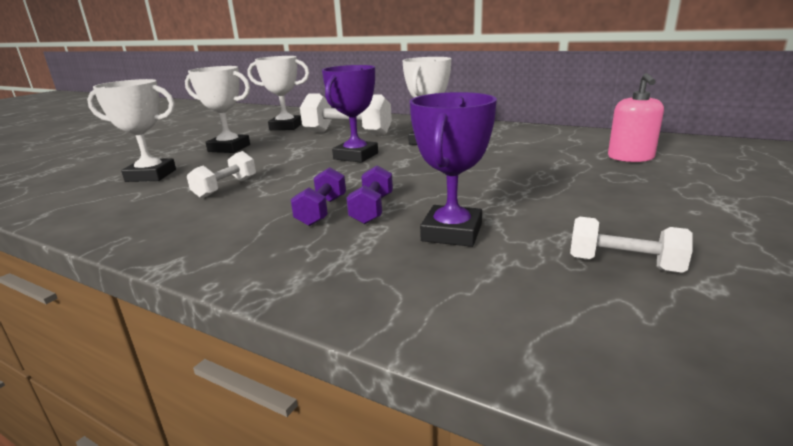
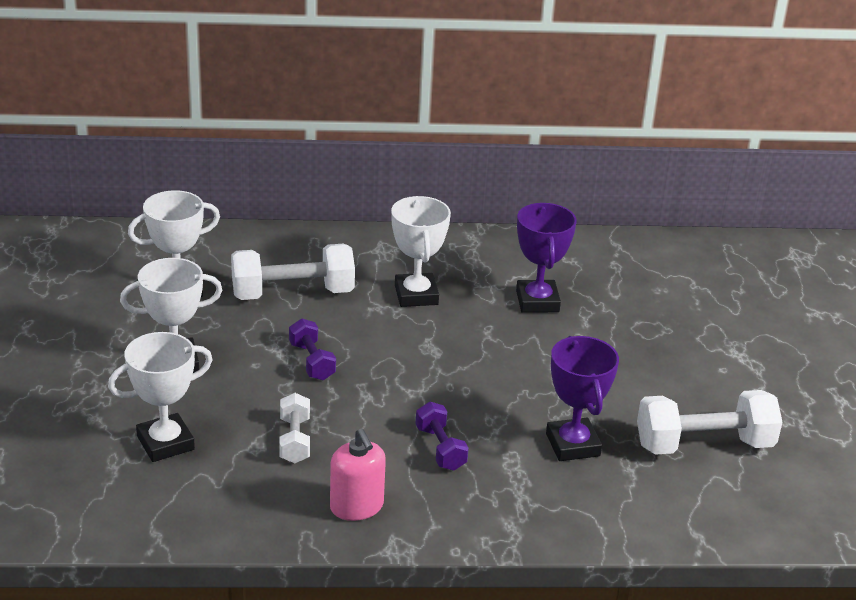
camera: 35 degrees left, 10 degrees up
(356, 156) = (366, 347): purple trophy -> purple trophy (537, 301)
(372, 209) = (482, 433): purple dumbbell -> purple dumbbell (312, 361)
(624, 264) = (704, 445): white dumbbell -> white dumbbell, size x1.80
(630, 157) = (641, 291): pink soap dispenser -> pink soap dispenser (356, 506)

